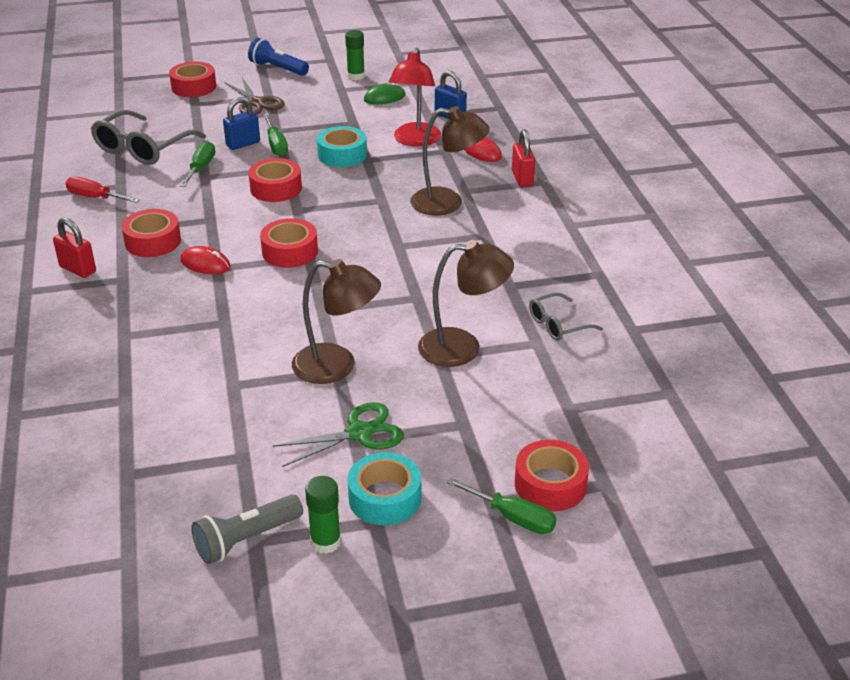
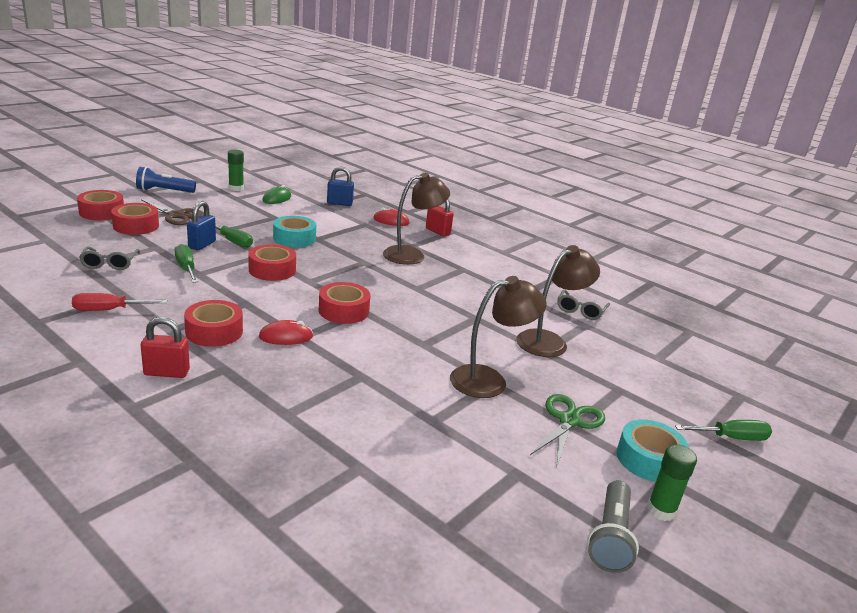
camera: 40 degrees left, 10 degrees down
(143, 149) = (109, 264): grey glasses -> grey glasses, size x0.56
(415, 140) = (336, 221): red lamp -> none
(550, 484) = (717, 408): red tape -> red tape (136, 226)

